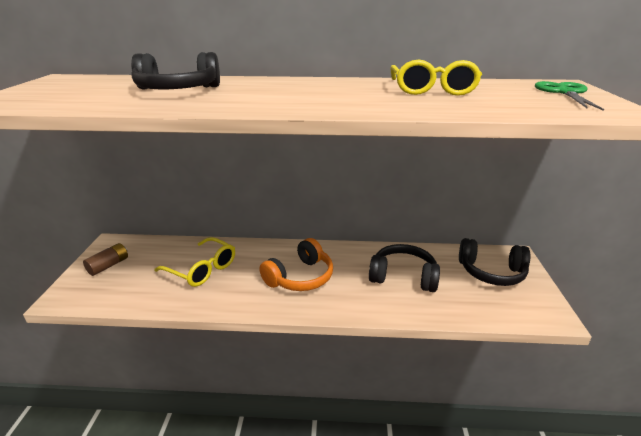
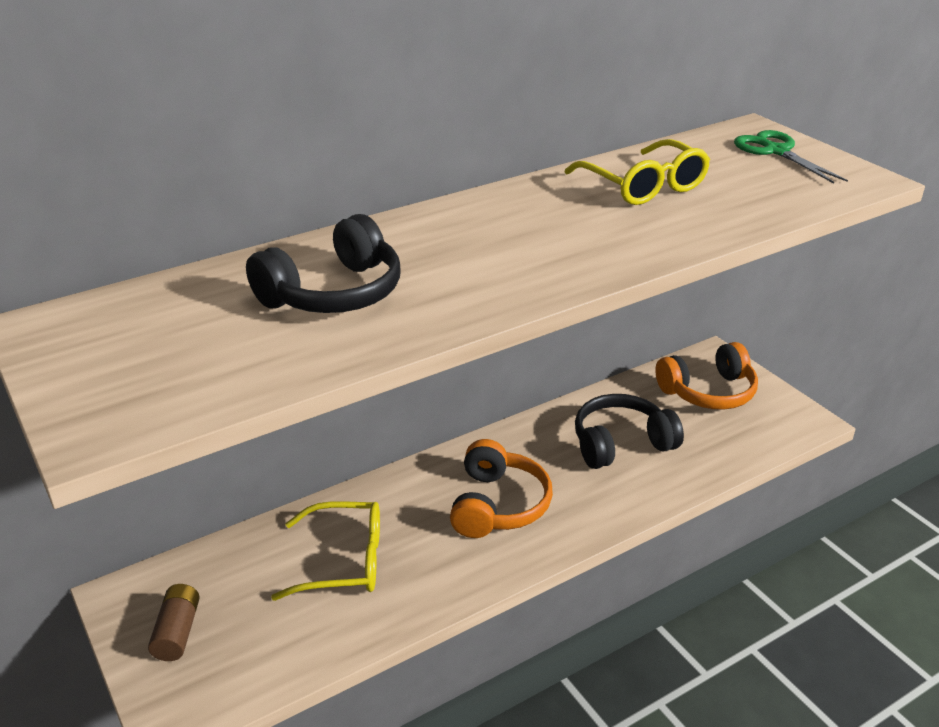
camera: 35 degrees left, 5 degrees up
(491, 272) = (708, 392): black headphones -> orange headphones

